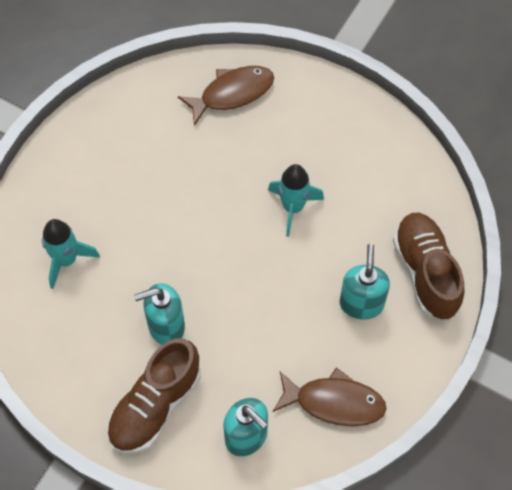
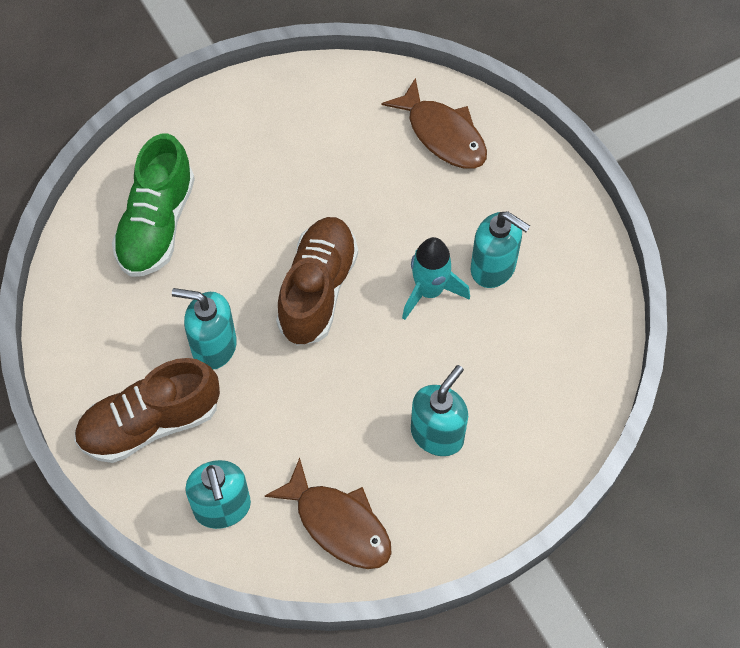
camera: 30 degrees right, 0 degrees up
(66, 260) = (157, 224): turquoise rocket -> green shoe
(232, 93) = (443, 134): brown fish -> brown fish turned 45 degrees clockwise
(326, 169) = (493, 267): none -> turquoise soap dispenser
(425, 272) = (532, 439): brown shoe -> brown shoe (317, 290)

